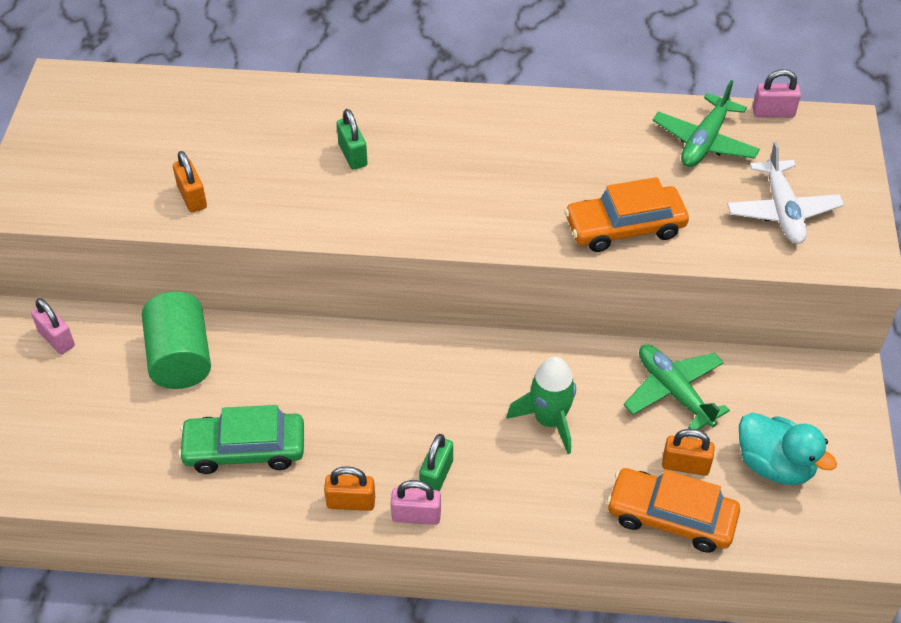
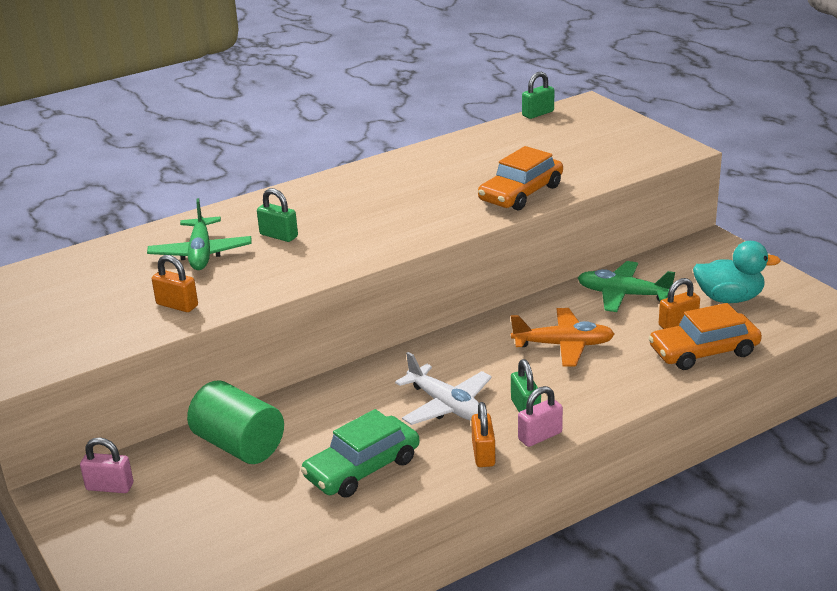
camera: 35 degrees left, 20 degrees down
(351, 502) = (483, 454): orange padlock -> orange padlock turned 60 degrees counterclockwise
(549, 420) = (563, 345): green rocket -> orange plane
(704, 141) = (514, 140): green plane -> green plane (201, 253)
(773, 112) = (538, 113): pink padlock -> green padlock
(782, 211) = (605, 149): white plane -> white plane (446, 405)

